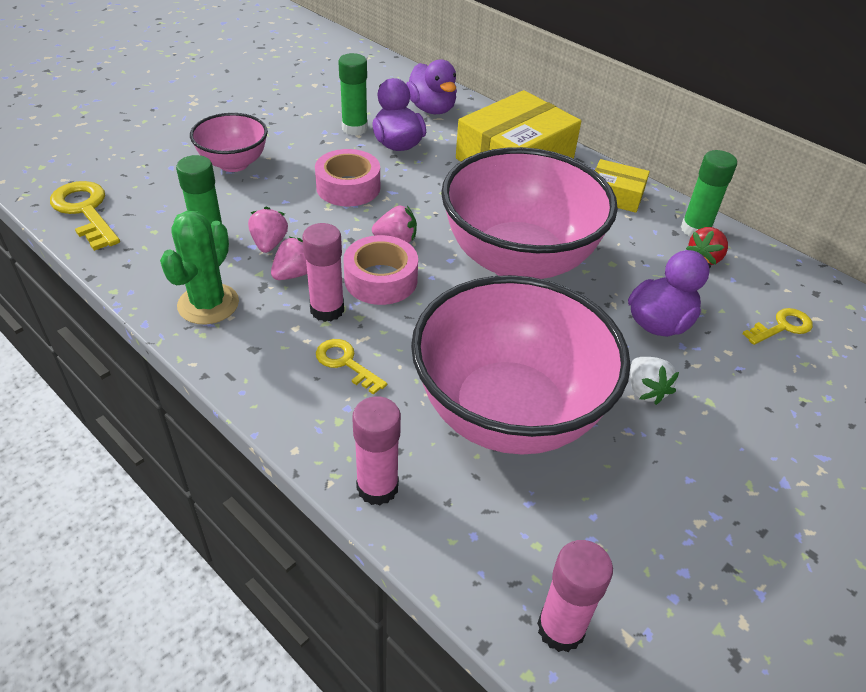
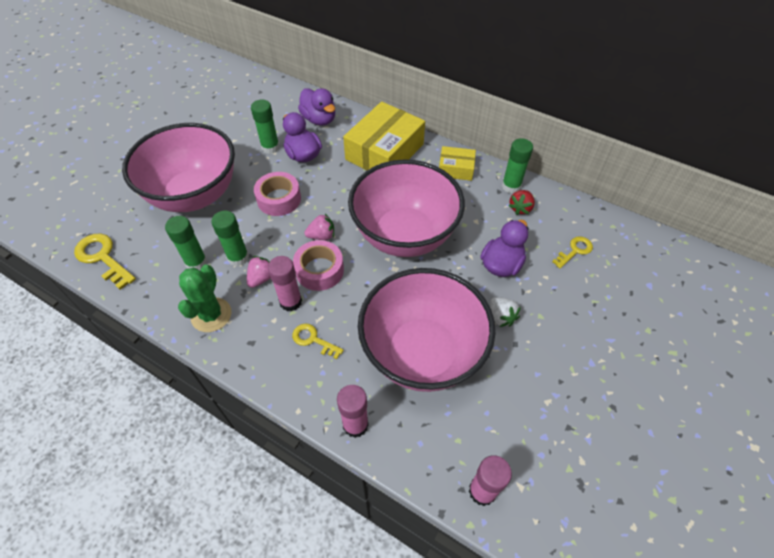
camera: 10 degrees left, 10 degrees up
(234, 163) = (194, 195): pink bowl -> pink bowl, size x1.96
(269, 244) = (238, 257): pink strawberry -> green glue stick

